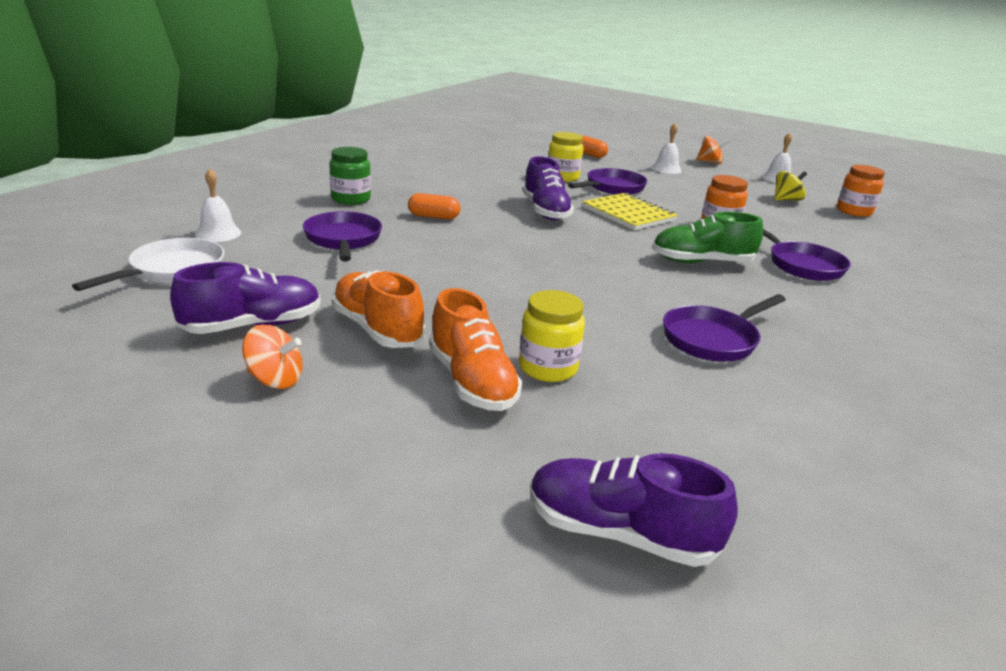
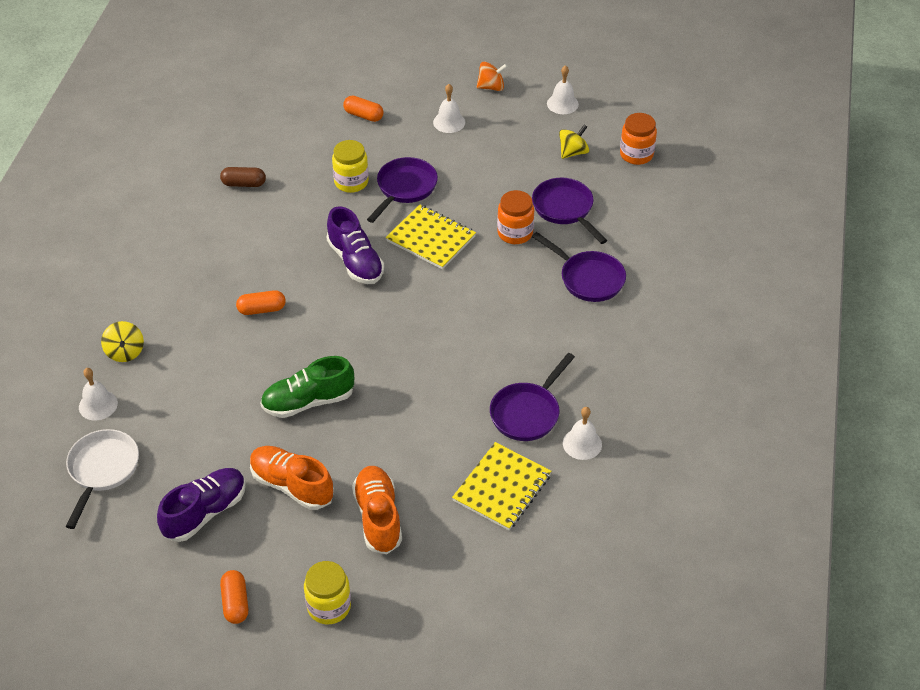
camera: 15 degrees left, 20 degrees up
(211, 415) = (235, 603): none -> orange capsule
(275, 380) = (254, 560): orange spinning top -> none
(278, 212) = (125, 352): none -> yellow spinning top
(343, 240) = (205, 377): purple pan -> purple pan (565, 209)
(351, 199) = (174, 304): green jar -> none
(464, 162) = (244, 184): none -> brown capsule
(472, 381) = (378, 517): orange shoe -> orange shoe turned 150 degrees counterclockwise
(548, 368) = (422, 486): yellow jar -> yellow jar (329, 606)
(619, 533) = (497, 608): purple shoe -> none
(662, 395) = (502, 488): none -> yellow notebook
(701, 262) = (507, 304): green shoe -> green shoe (308, 401)
(789, 381) = (582, 443): none -> white bell

